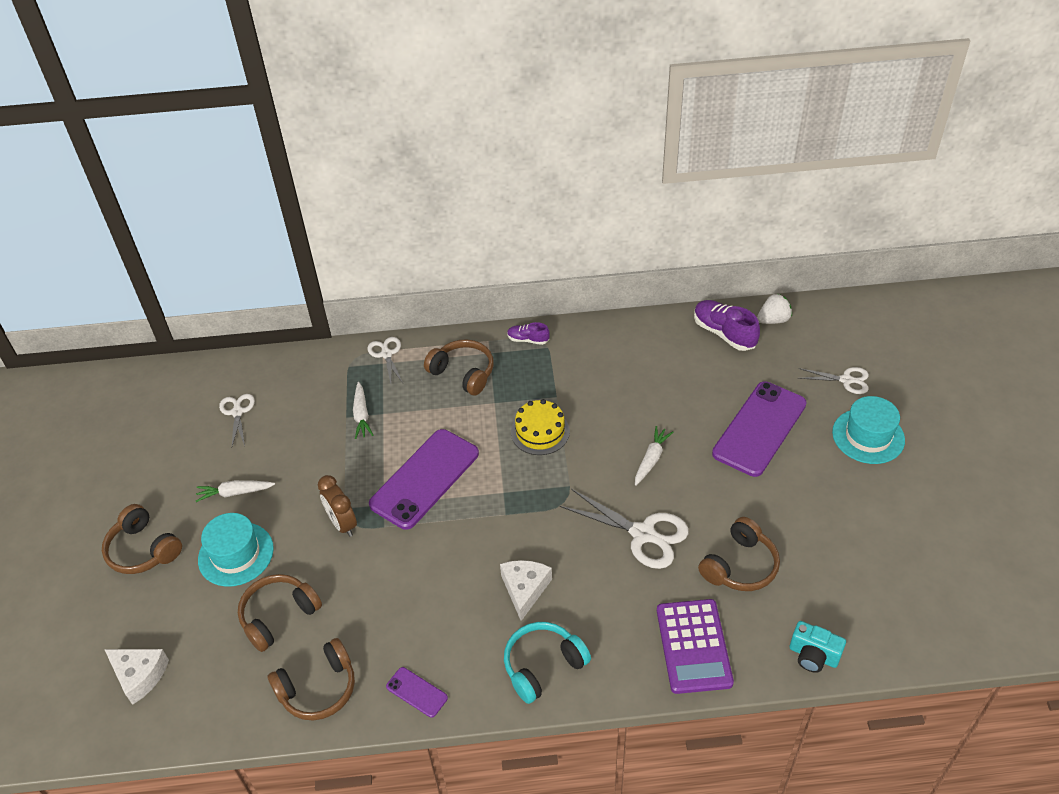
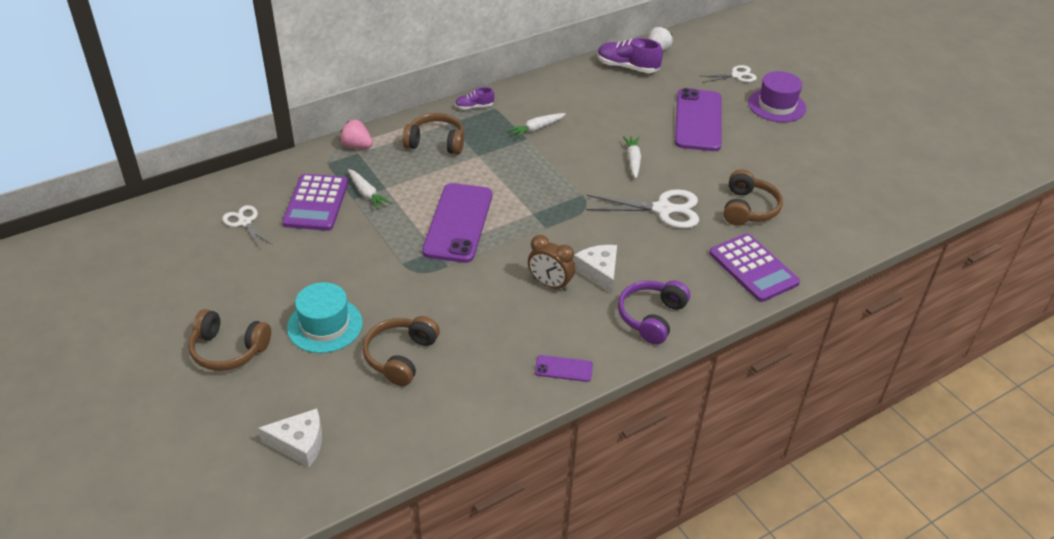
camera: 30 degrees left, 5 degrees down
(234, 493) = (288, 281): white carrot -> white carrot (536, 129)
(310, 411) = (316, 203): none -> purple calculator
(318, 688) = (477, 395): brown headphones -> none
(342, 523) = (408, 274): brown clock -> brown clock (550, 284)
(386, 354) = (356, 146): white scissors -> pink strawberry
(540, 432) = (531, 165): yellow cake -> none
(543, 666) = (651, 317): turquoise headphones -> purple headphones
(813, 655) = (839, 247): turquoise camera -> none
(868, 436) = (776, 105): turquoise hat -> purple hat

